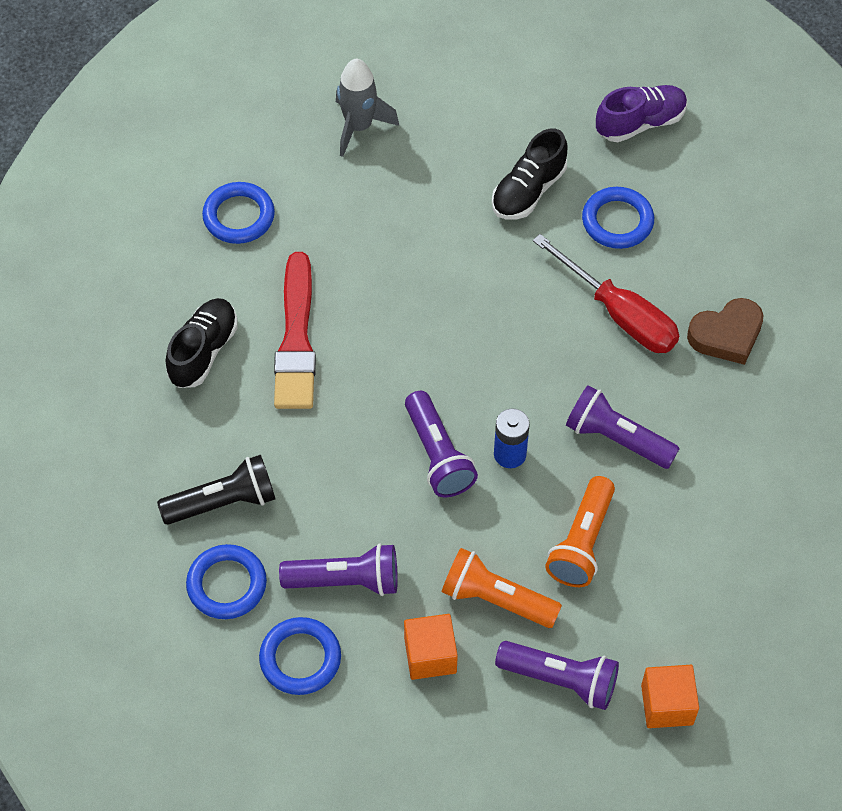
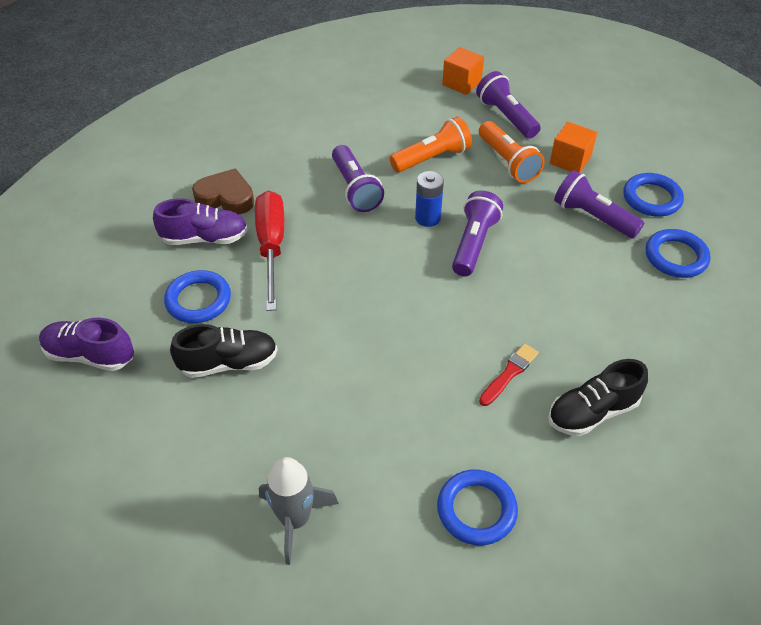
camera: 140 degrees left, 10 degrees down
(223, 502) = (646, 302): black flashlight -> none
(296, 338) = (509, 374): red brush -> red brush, size x0.51
(688, 279) = (205, 238): none -> purple shoe

